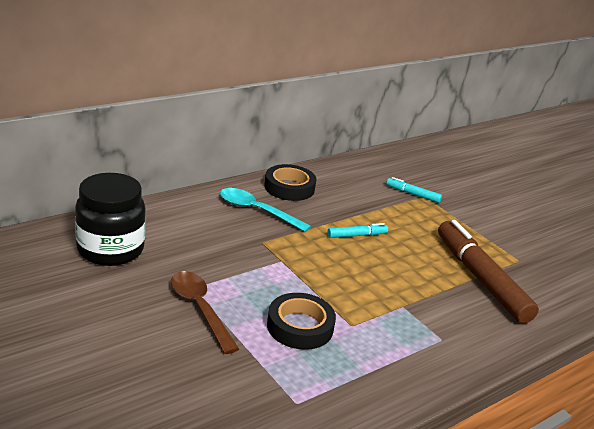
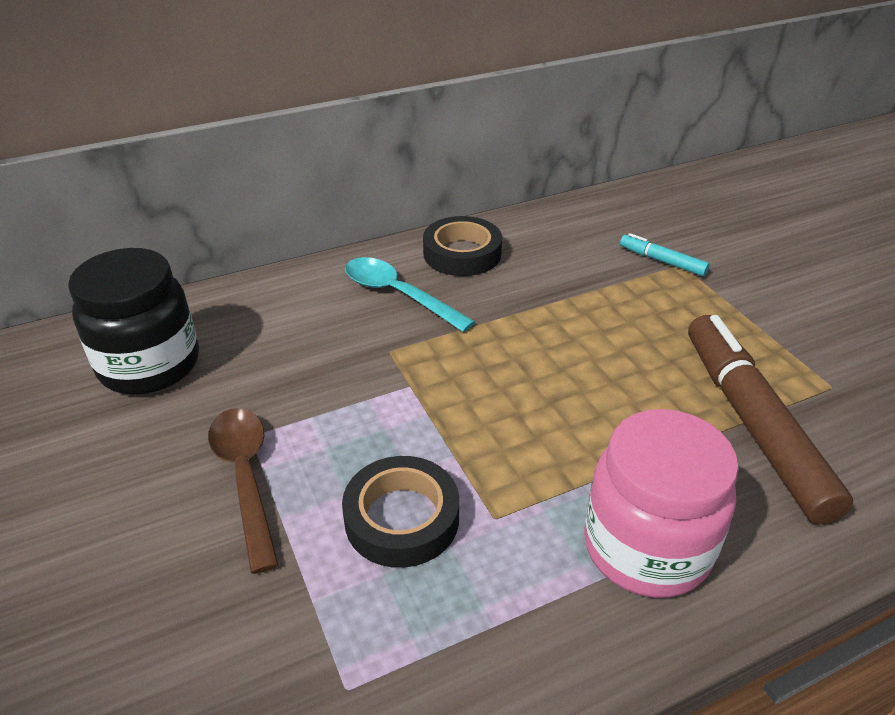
camera: 15 degrees right, 10 degrees up
(357, 235) = (549, 338): turquoise marker -> none
(436, 336) = (646, 547): none -> pink jar

